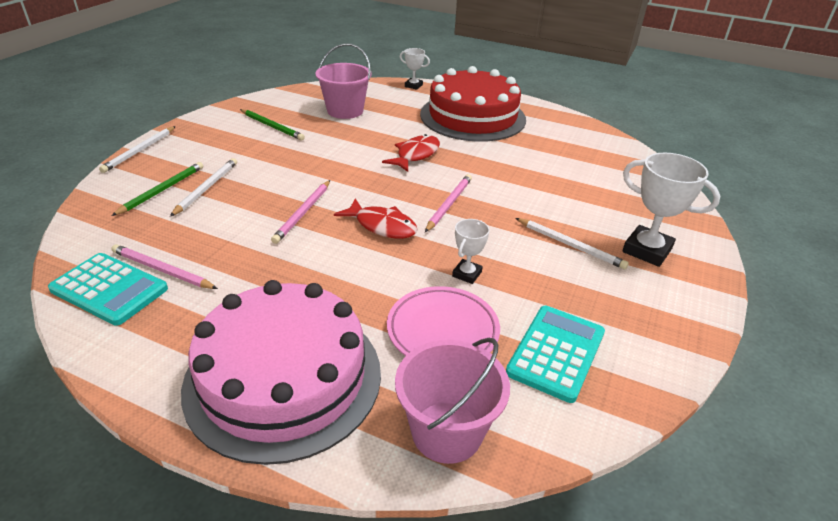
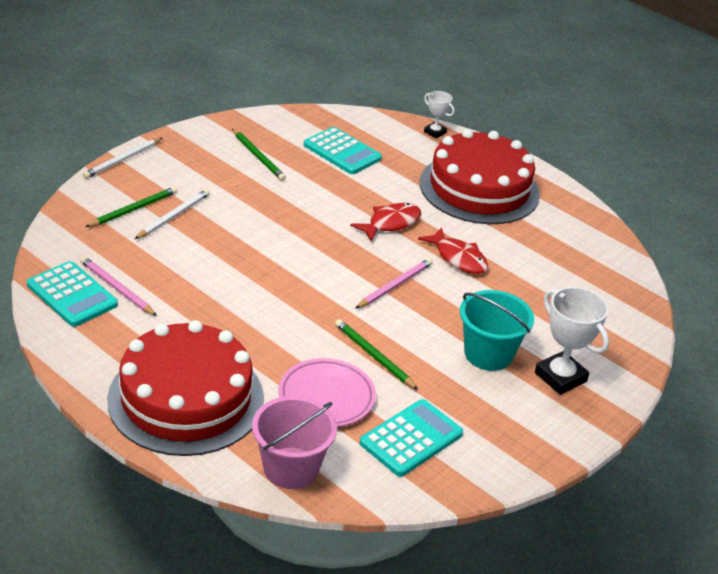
camera: 15 degrees right, 0 degrees up
(283, 377) = (186, 398): pink cake -> red cake
(303, 213) = (253, 262): pink pencil -> none
(345, 111) = (342, 152): pink bucket -> turquoise calculator
(382, 226) = (320, 292): red fish -> red fish (458, 258)
(467, 274) = (374, 356): white trophy -> green pencil
(570, 245) = (488, 354): white pencil -> turquoise bucket

